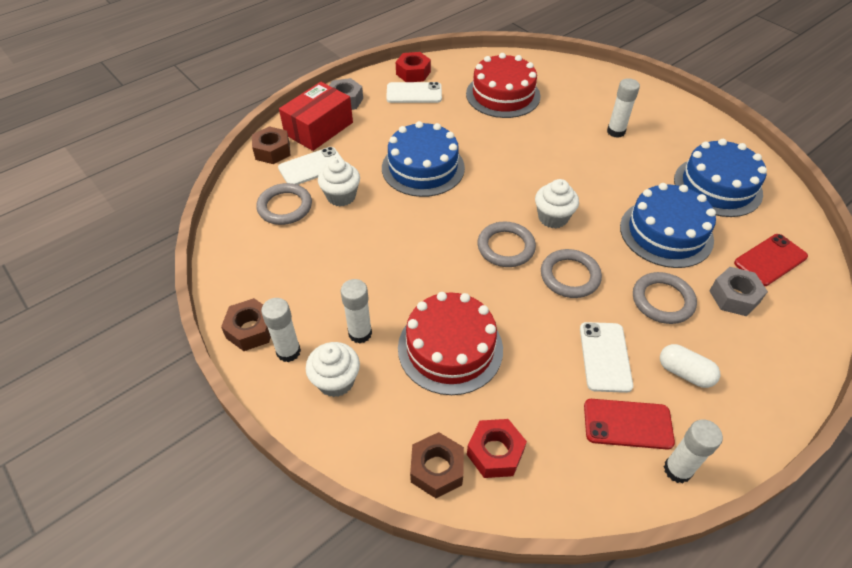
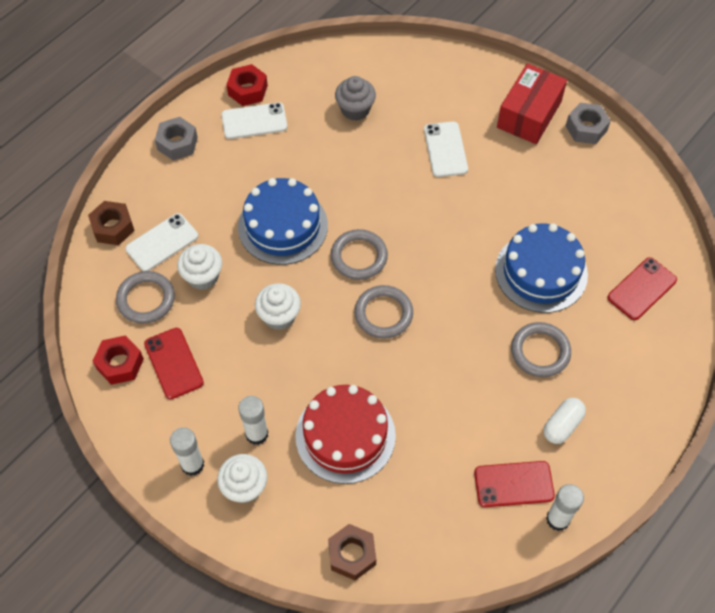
camera: 10 degrees left, 10 degrees up
(251, 330) = (150, 447): brown nut -> none
(295, 261) = (174, 363): none -> red phone
(318, 128) = (157, 188): red box -> red box (529, 114)
(495, 452) = (400, 531): red nut -> red nut (120, 364)
(503, 95) = (355, 109): red cake -> grey cupcake
(553, 218) = (427, 270): white cupcake -> white cupcake (279, 316)
(570, 276) = (450, 338): grey ring -> grey ring (359, 257)
(605, 357) = (489, 421): white phone -> white phone (445, 149)
(616, 132) = (483, 146): white glue stick -> none
(684, 373) = (562, 425): white capsule -> white capsule turned 75 degrees counterclockwise
(717, 186) = (591, 205): blue cake -> none
(734, 297) = (607, 337): grey nut -> grey nut (586, 128)

